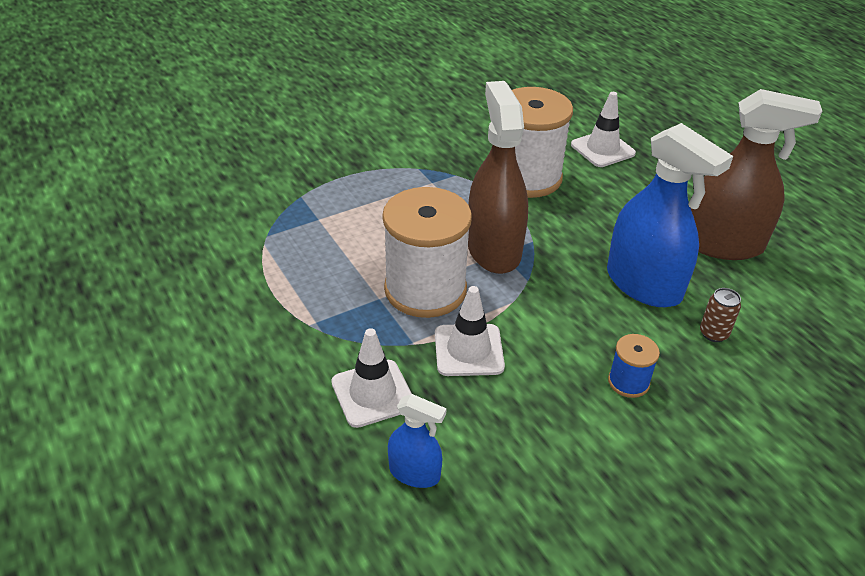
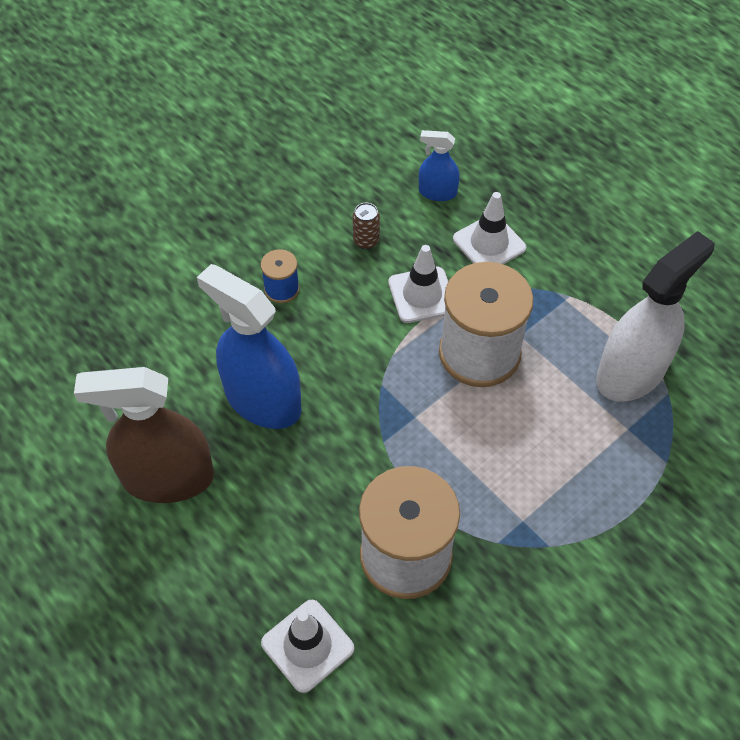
camera: 170 degrees right, 15 degrees up
(290, 253) = (631, 373): none -> white spray bottle
(493, 249) = (423, 419): brown spray bottle -> none
(713, 333) = (199, 352): brown can -> brown can (366, 241)

